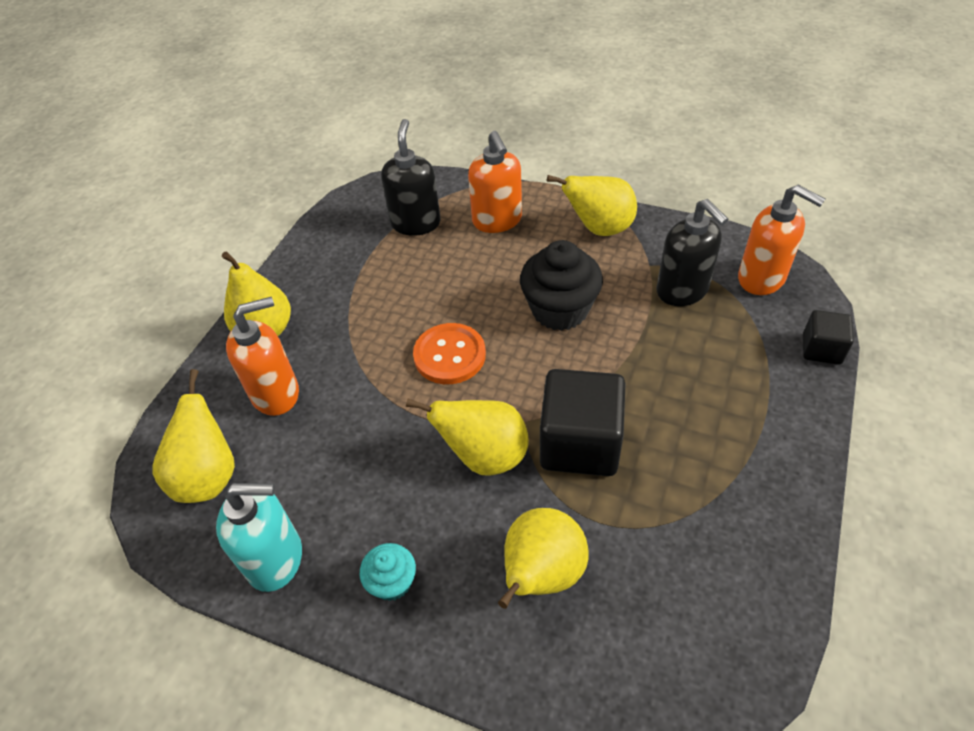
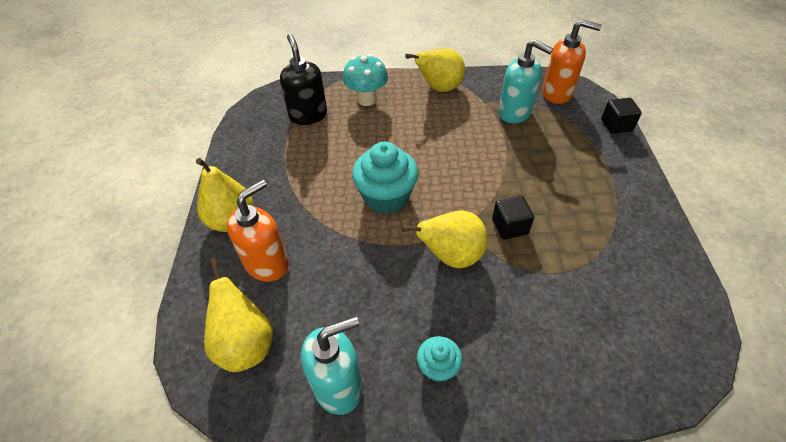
camera: 25 degrees left, 0 degrees up
(449, 355) = (386, 197): orange button -> turquoise cupcake
(497, 221) = (367, 100): orange soap dispenser -> turquoise mushroom
(541, 574) = (537, 321): yellow pear -> none
(560, 310) = (444, 145): black cupcake -> none
(580, 443) = (509, 226): black cube -> black cube, size x0.54
(682, 290) = (515, 113): black soap dispenser -> turquoise soap dispenser

